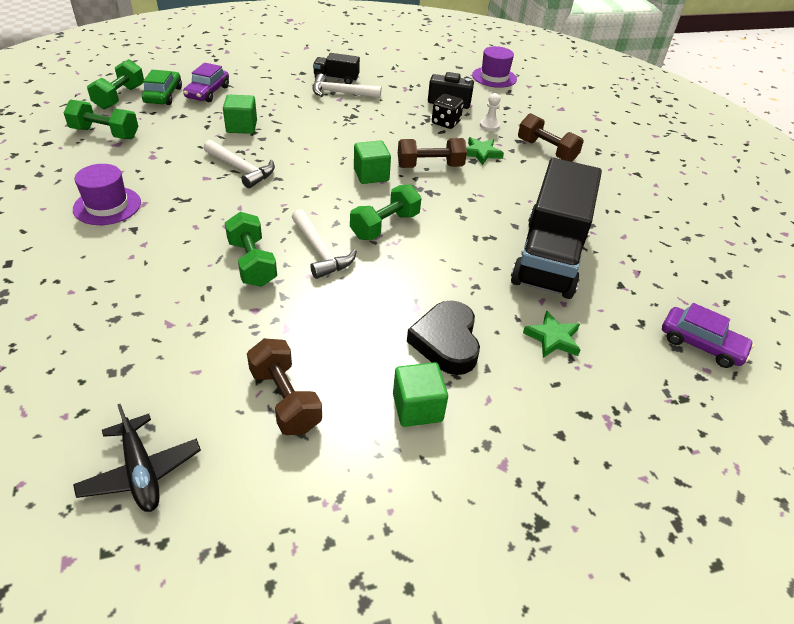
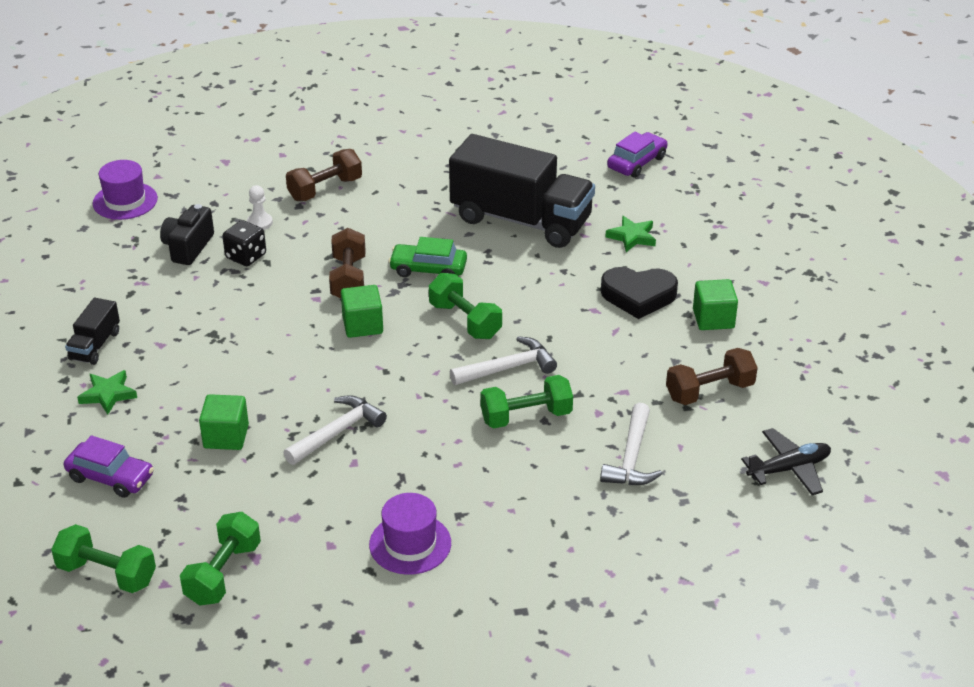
camera: 80 degrees left, 5 degrees down
(163, 95) = (110, 525): green car -> green car (428, 269)
(341, 93) = (142, 342): white hammer -> white hammer (631, 457)
(481, 153) = (324, 237): green star -> green star (108, 394)

